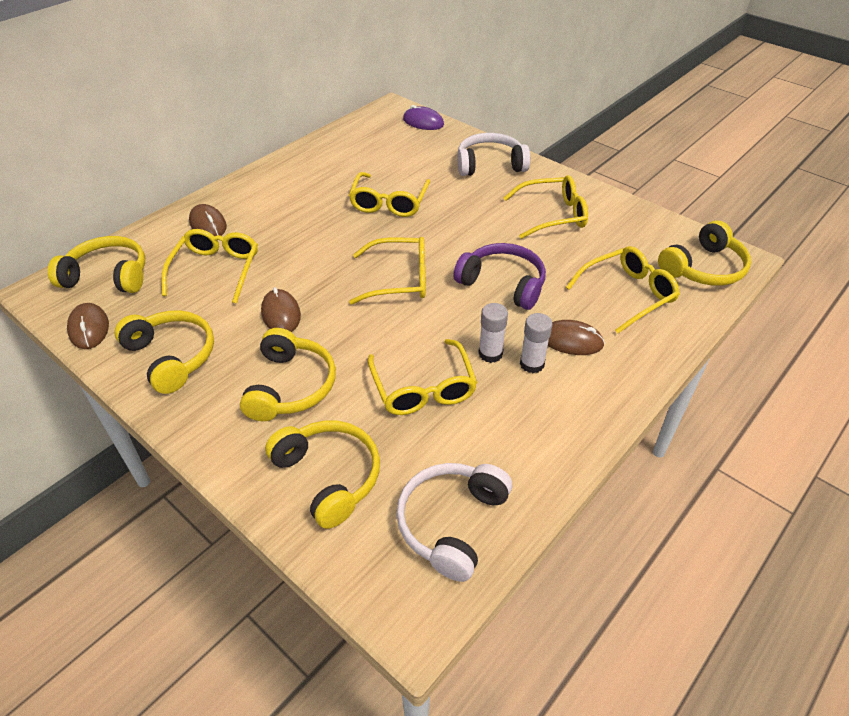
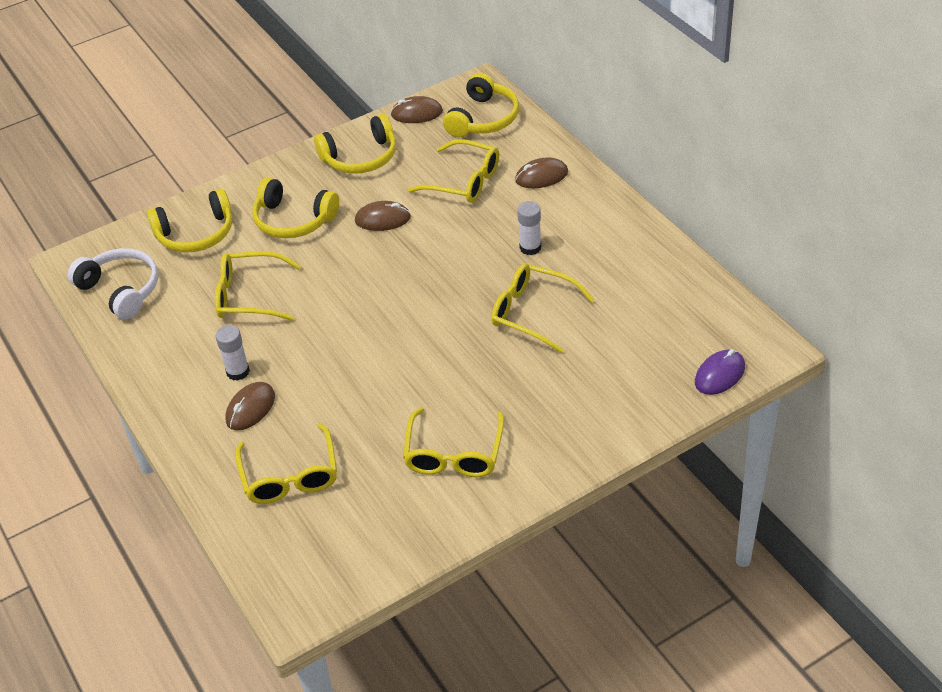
camera: 110 degrees right, 0 degrees up
(400, 279) = (395, 302): yellow glasses -> none
(490, 164) = (587, 421): white headphones -> none
(490, 354) = (265, 346): white glue stick -> white glue stick (530, 247)
(503, 283) = (353, 378): purple headphones -> none
(704, 268) = (297, 565): yellow headphones -> none

